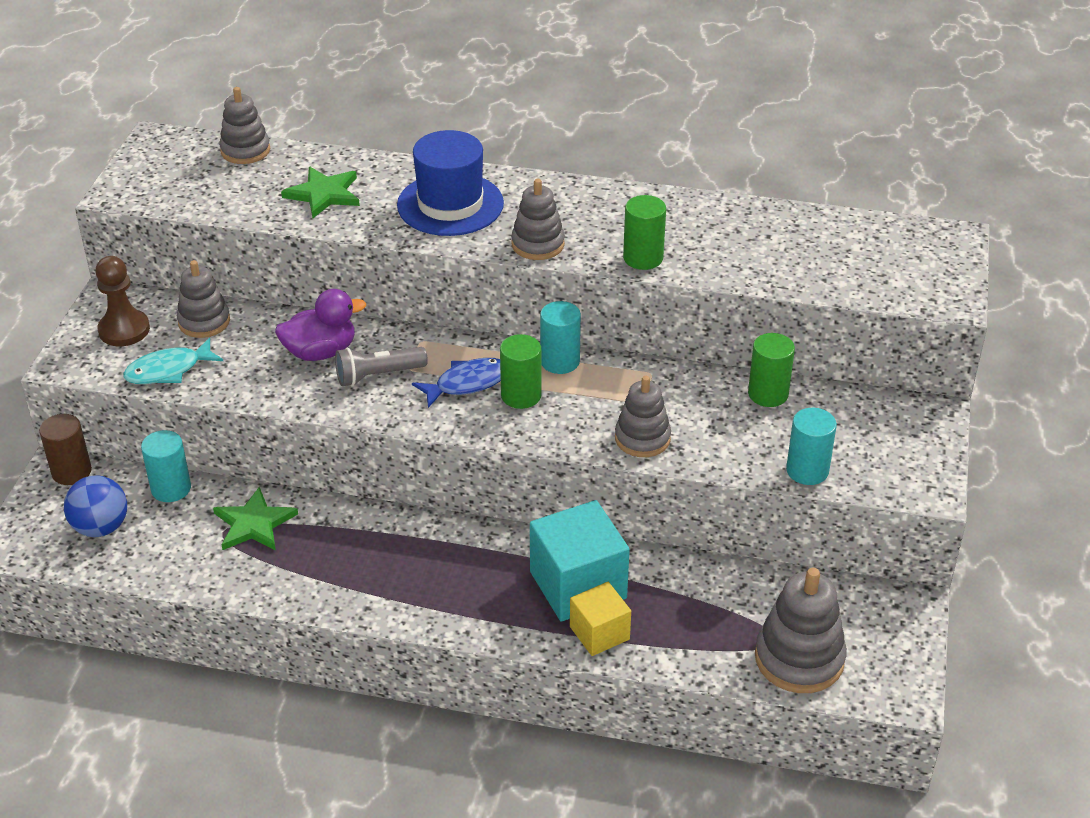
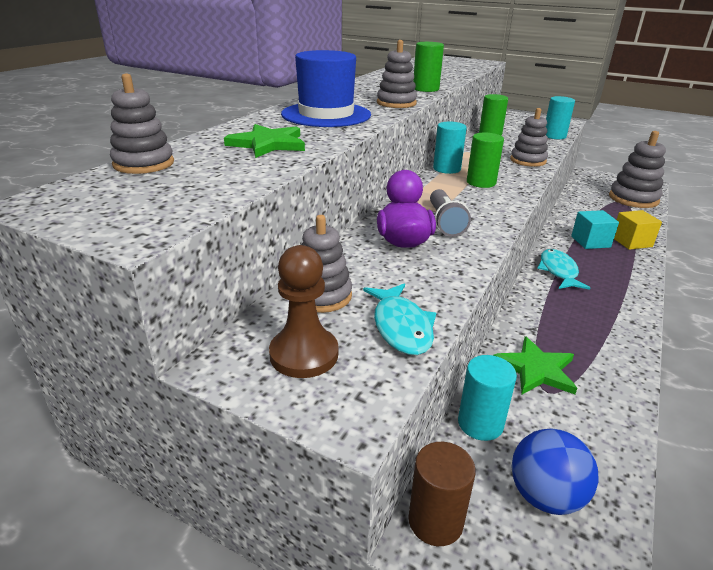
camera: 75 degrees left, 10 degrees down
(467, 383) = (463, 195): blue fish -> none
(469, 546) = (558, 271): none -> turquoise fish
(578, 585) = (590, 242): turquoise cube -> turquoise cube, size x0.59

